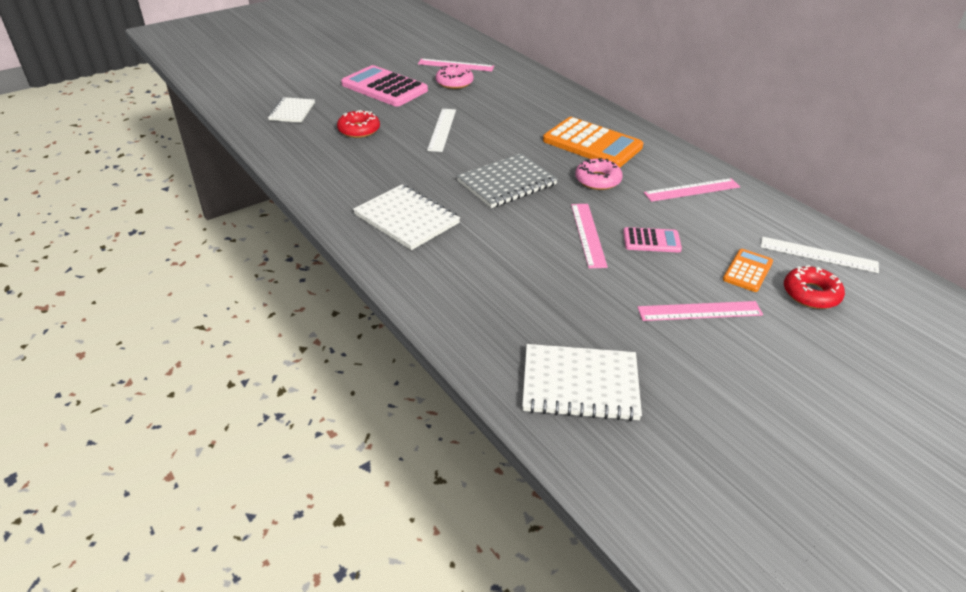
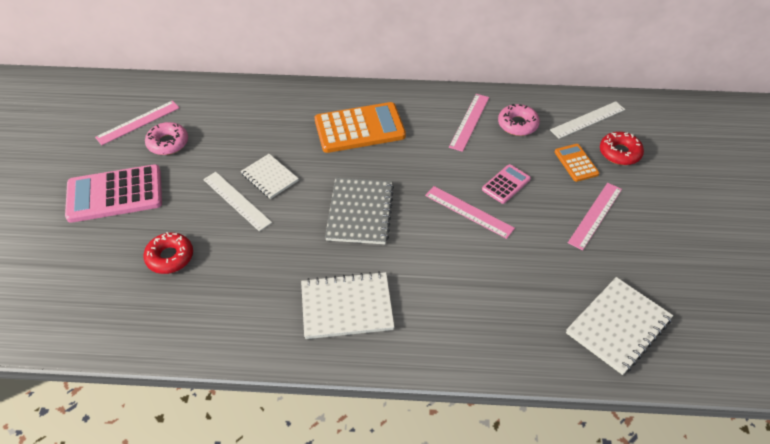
camera: 50 degrees left, 10 degrees up
(292, 111) = (72, 289): white notebook -> white notebook (269, 177)
(597, 180) = (409, 159): pink donut -> pink donut (517, 124)

